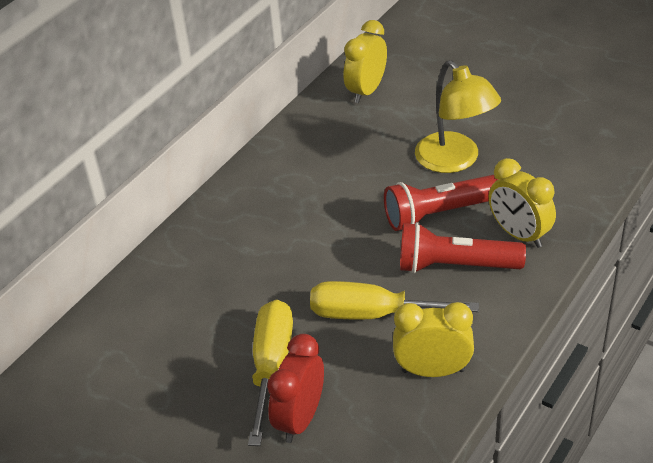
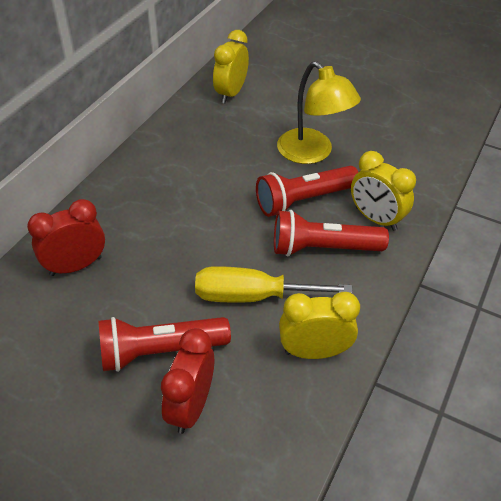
camera: 10 degrees left, 5 degrees up
(186, 281) = (76, 266): none -> red clock
(271, 366) = (160, 351): yellow screwdriver -> red flashlight

